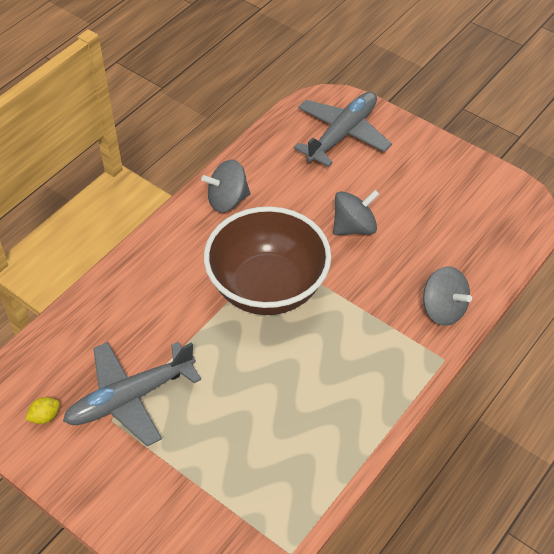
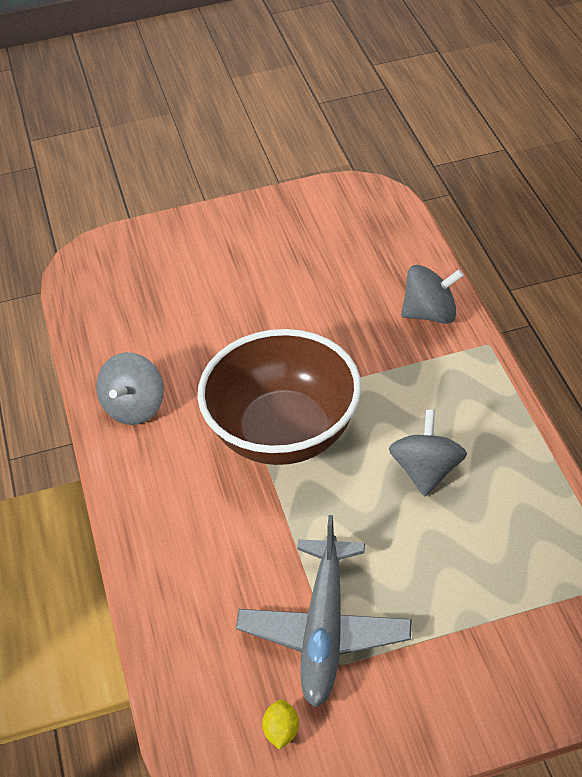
camera: 50 degrees left, 5 degrees down
(342, 135) = (144, 271): grey plane -> none
(354, 227) = (271, 325): grey spinning top -> grey spinning top (427, 471)

